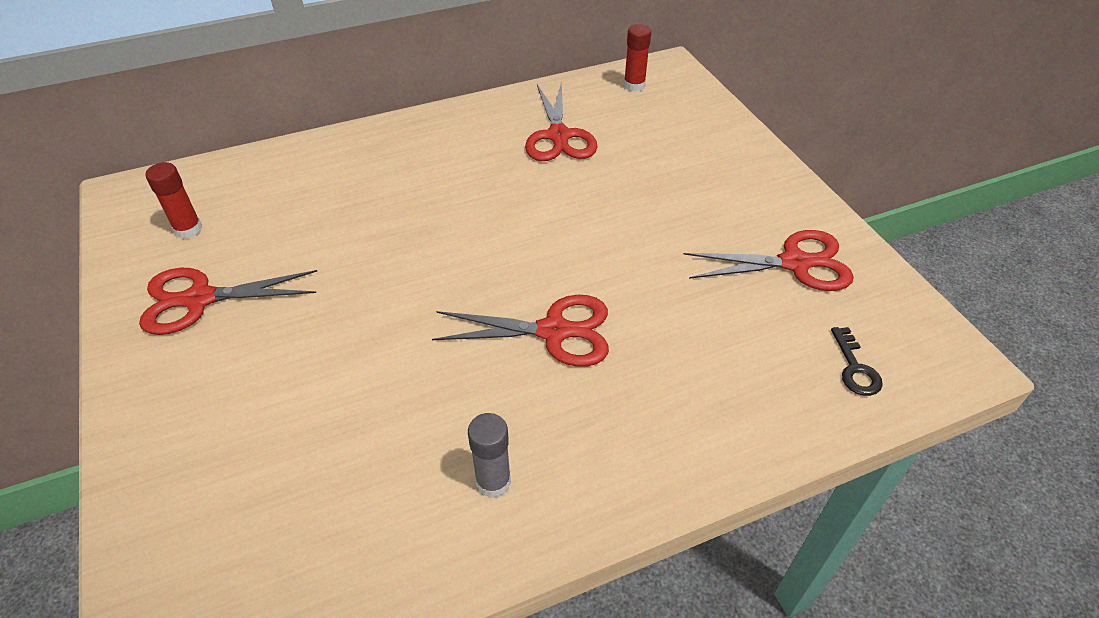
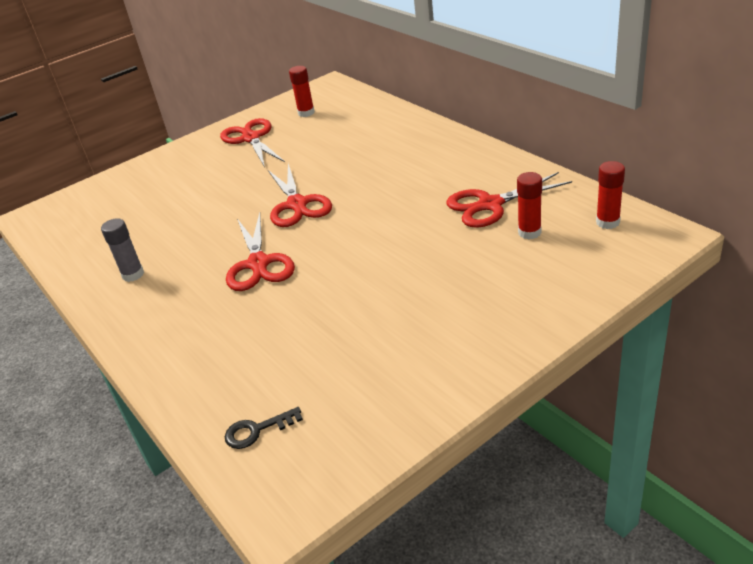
camera: 80 degrees right, 10 degrees down
(622, 127) = (529, 232): none -> red glue stick
(794, 263) = (381, 374): red scissors -> red scissors (297, 204)

